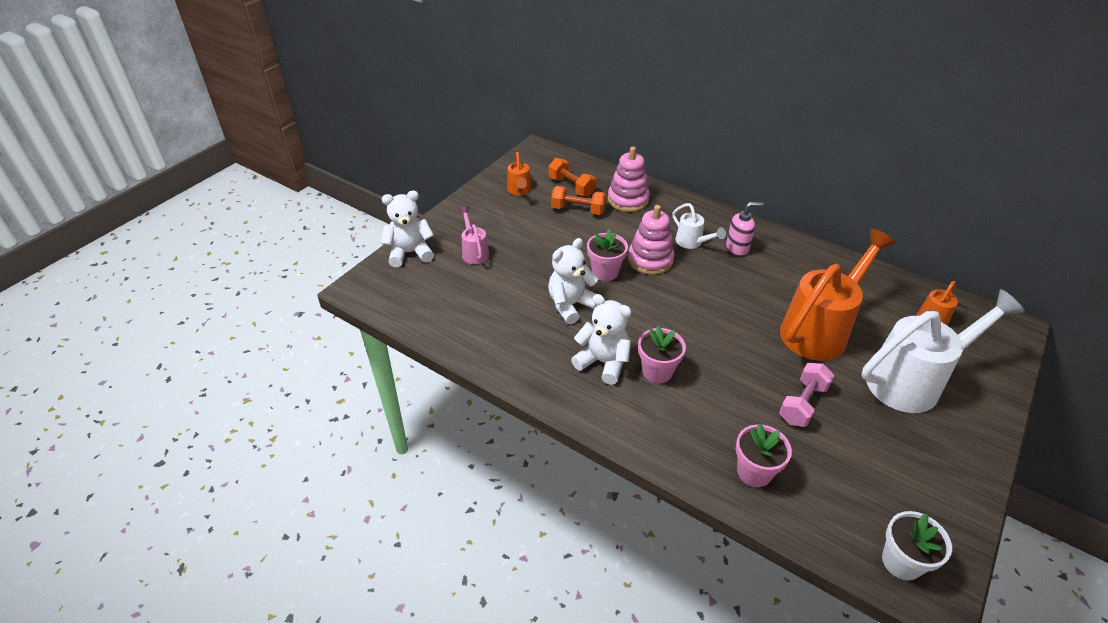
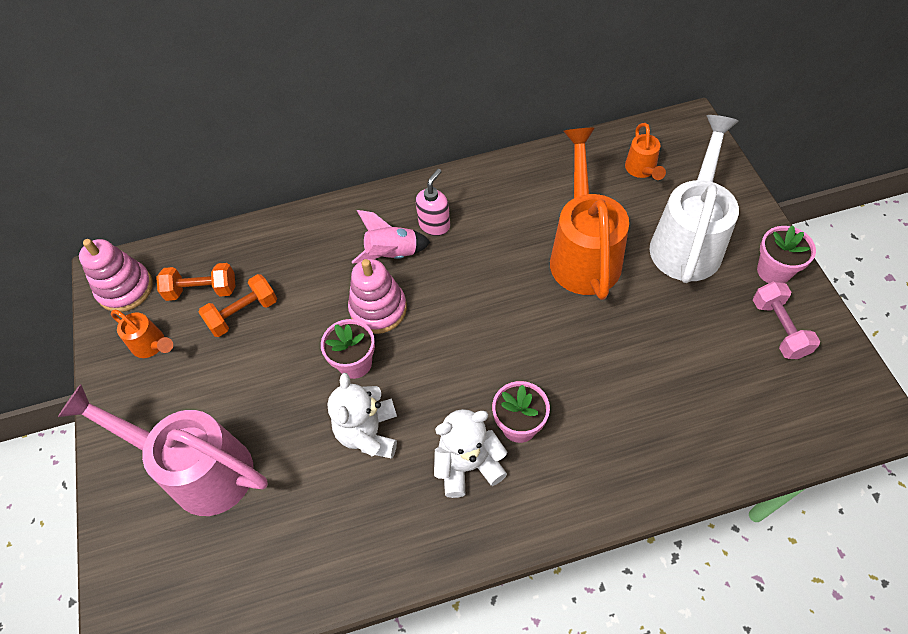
camera: 45 degrees left, 15 degrees up
(410, 253) = (127, 543): white teddy bear -> none
(474, 252) = (197, 469): pink watering can -> pink watering can, size x2.14
(628, 200) = (277, 256): pink stacking toy -> pink stacking toy (125, 289)
(692, 243) = (392, 254): white watering can -> pink rocket
(754, 472) = (686, 443): pink flower pot -> pink flower pot (773, 271)
(802, 404) = (648, 340): pink dumbbell -> pink dumbbell (779, 328)
(901, 562) = (838, 412): white flower pot -> none

